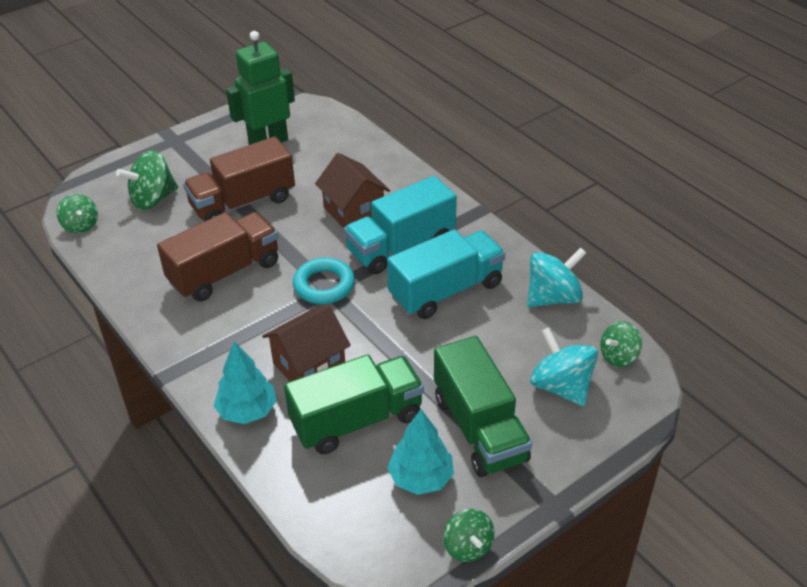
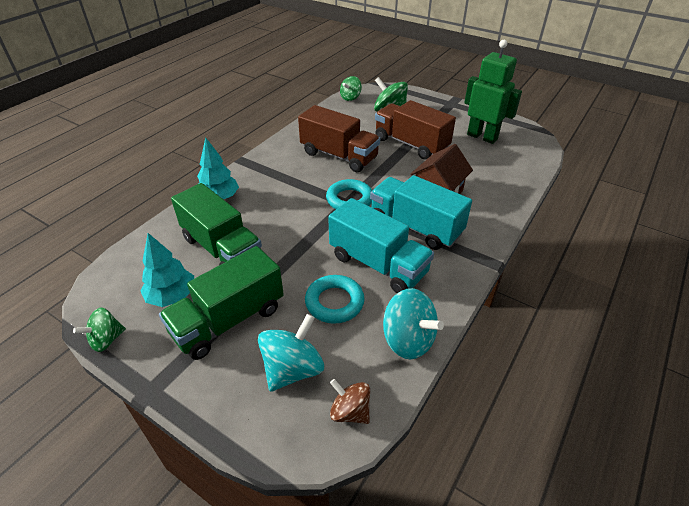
camera: 70 degrees right, 0 degrees up
(309, 365) = (267, 213): brown house -> none
(486, 337) = (334, 302): none -> turquoise ring
(618, 356) = (350, 411): green spinning top -> brown spinning top

